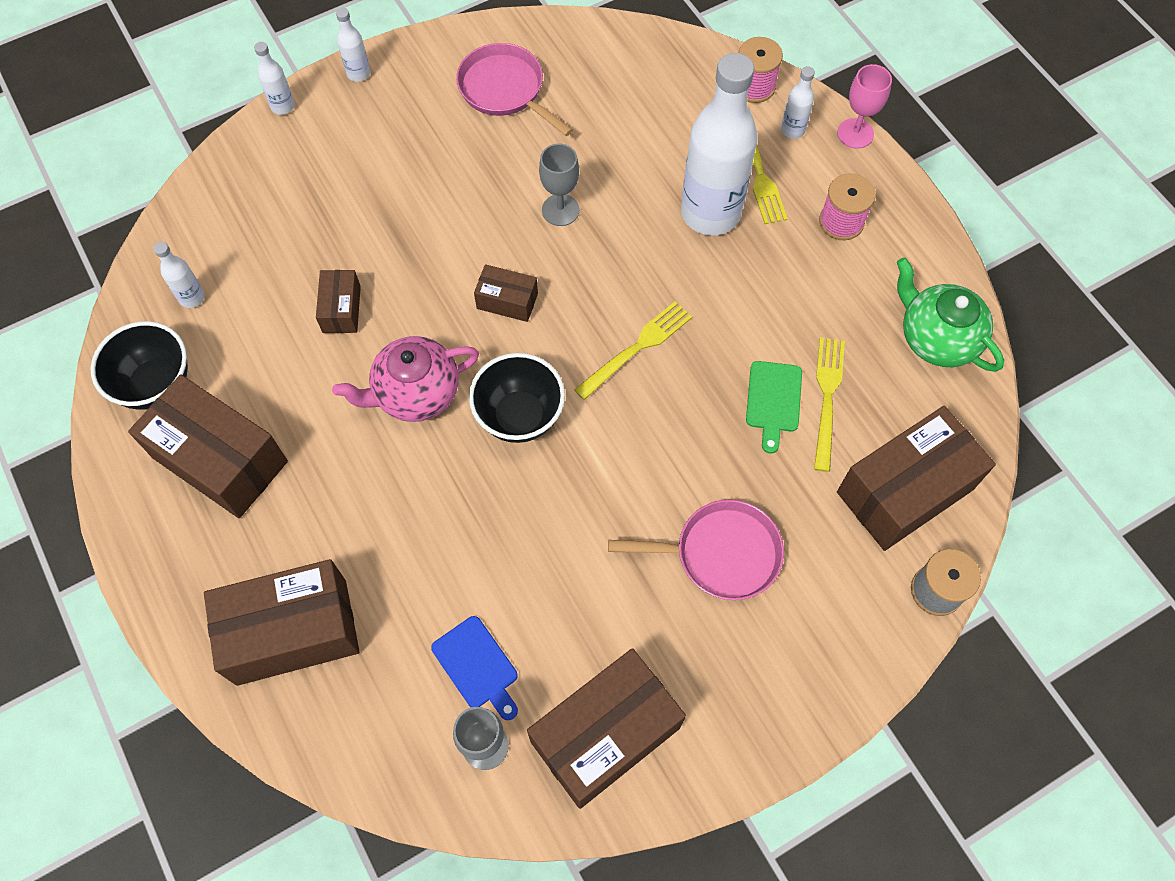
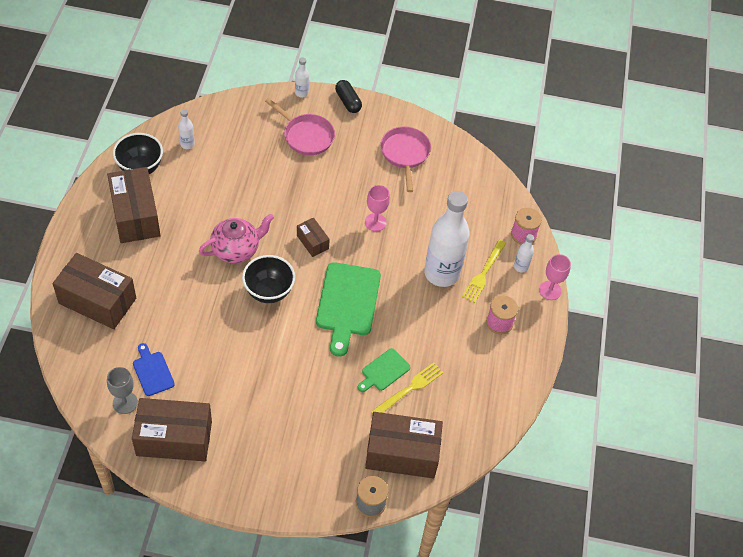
camera: 35 degrees right, 10 degrees down
(341, 309) = (241, 193): brown box -> none
(358, 73) = (348, 102): white bottle -> black capsule
(415, 393) = (236, 249): pink teapot -> pink teapot turned 135 degrees clockwise
(477, 666) = (152, 371): blue cutting board -> blue cutting board turned 150 degrees clockwise
(560, 210) = (375, 222): grey goblet -> pink goblet
(637, 348) = (347, 303): yellow fork -> green cutting board
(720, 554) = (294, 411): pink pan -> pink pan (306, 136)
(936, 338) = (488, 405): green teapot -> none

